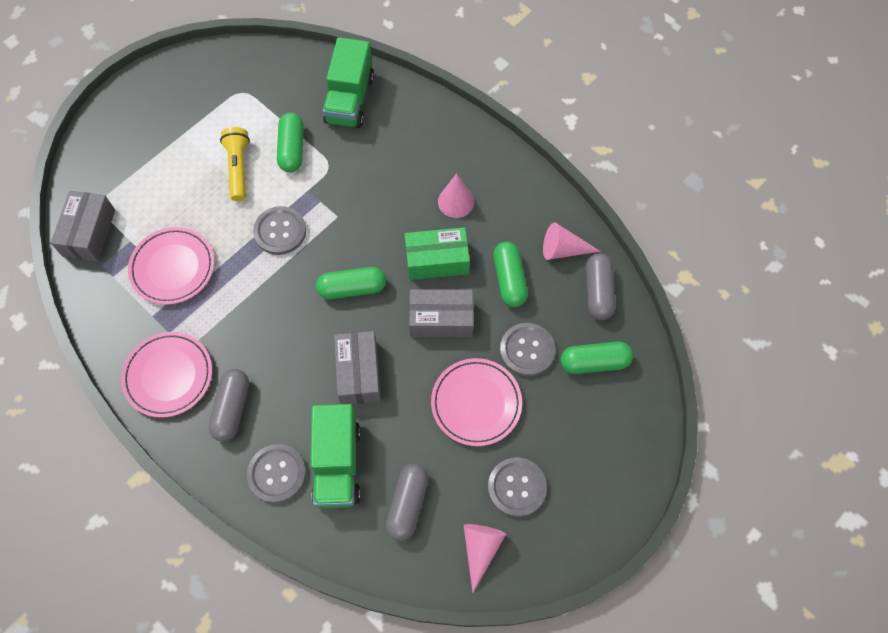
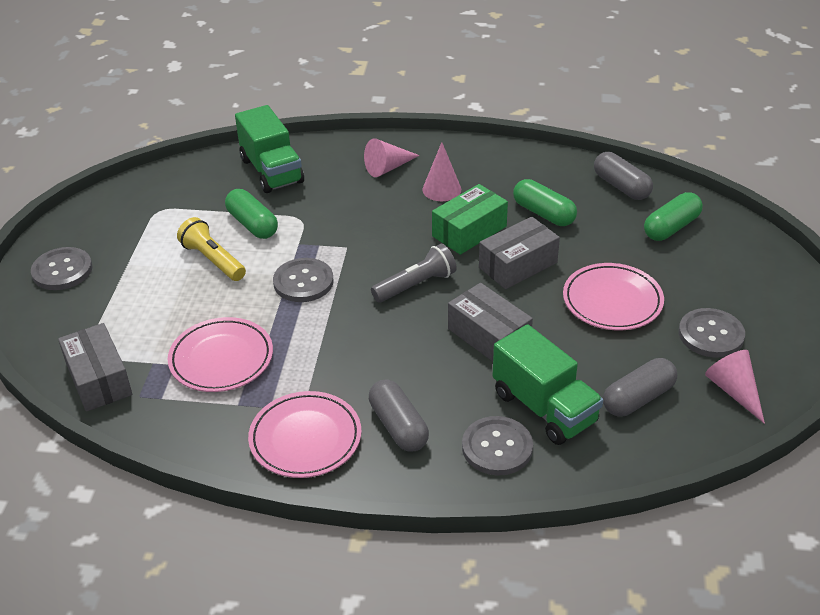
camera: 35 degrees left, 25 degrees down
(352, 288) = (416, 285): green capsule -> grey flashlight
(407, 504) = (638, 398): grey capsule -> grey capsule turned 75 degrees clockwise
(527, 350) = (611, 247): grey button -> grey button (62, 270)
(563, 250) = (564, 176): pink cone -> pink cone (388, 168)

